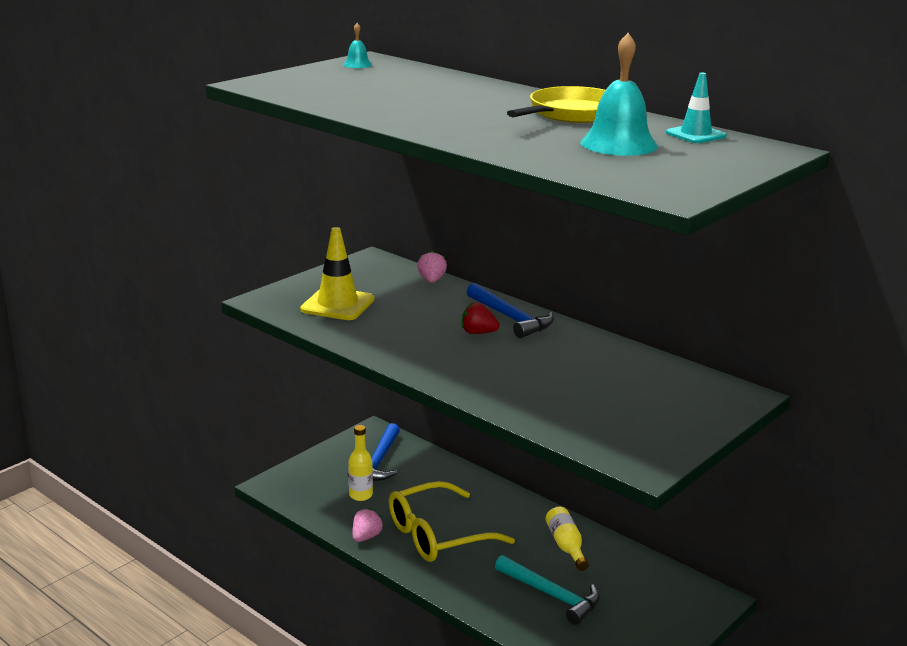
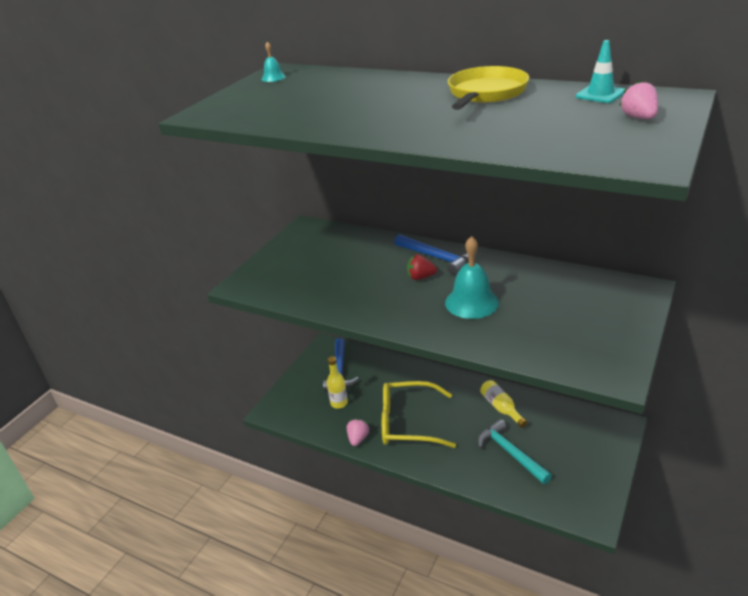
camera: 10 degrees left, 10 degrees up
(337, 304) = (300, 275): yellow traffic cone -> none
(431, 280) = (360, 236): pink strawberry -> pink strawberry (639, 118)
(438, 535) = (409, 422): yellow glasses -> yellow glasses turned 45 degrees clockwise
(551, 595) = (510, 453): turquoise hammer -> turquoise hammer turned 150 degrees counterclockwise
(618, 144) = (551, 116): turquoise bell -> turquoise bell (471, 302)

